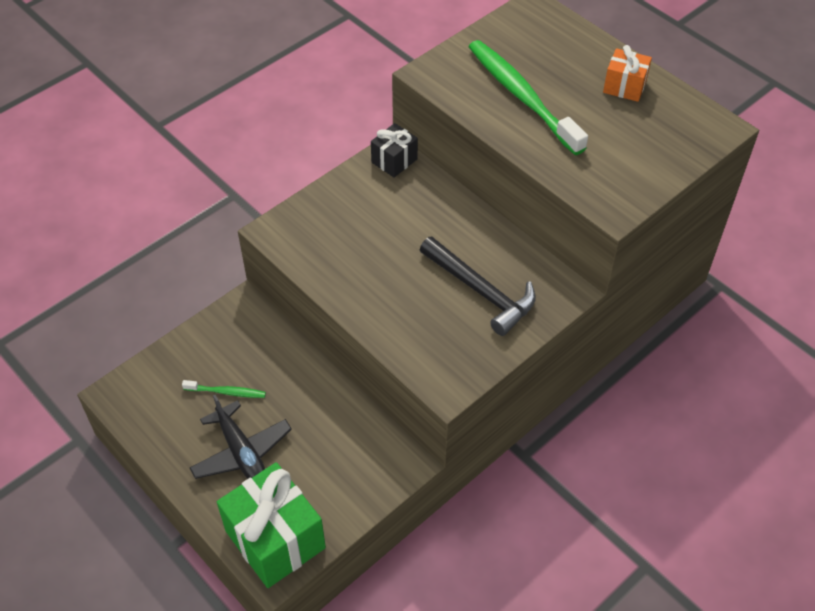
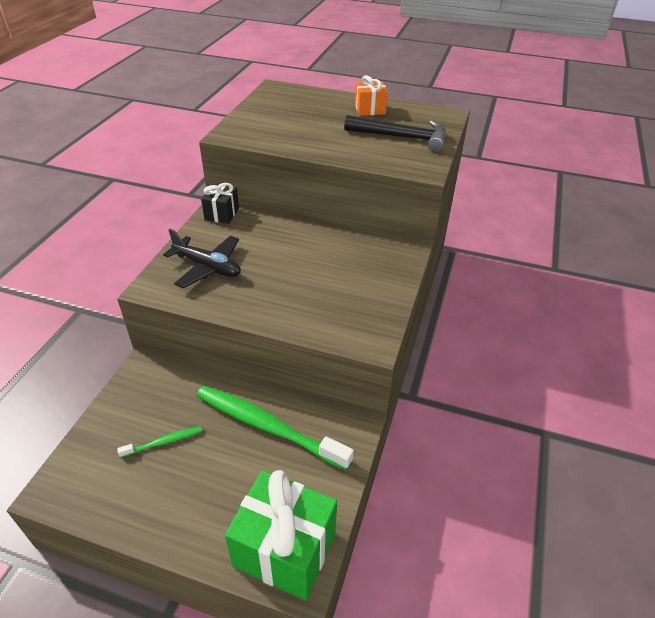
camera: 30 degrees left, 10 degrees down
(241, 452) = (206, 486): black plane -> black plane (207, 267)
(480, 291) = (347, 270): black hammer -> black hammer (401, 137)
(522, 96) = (306, 130): green toothbrush -> green toothbrush (267, 426)

